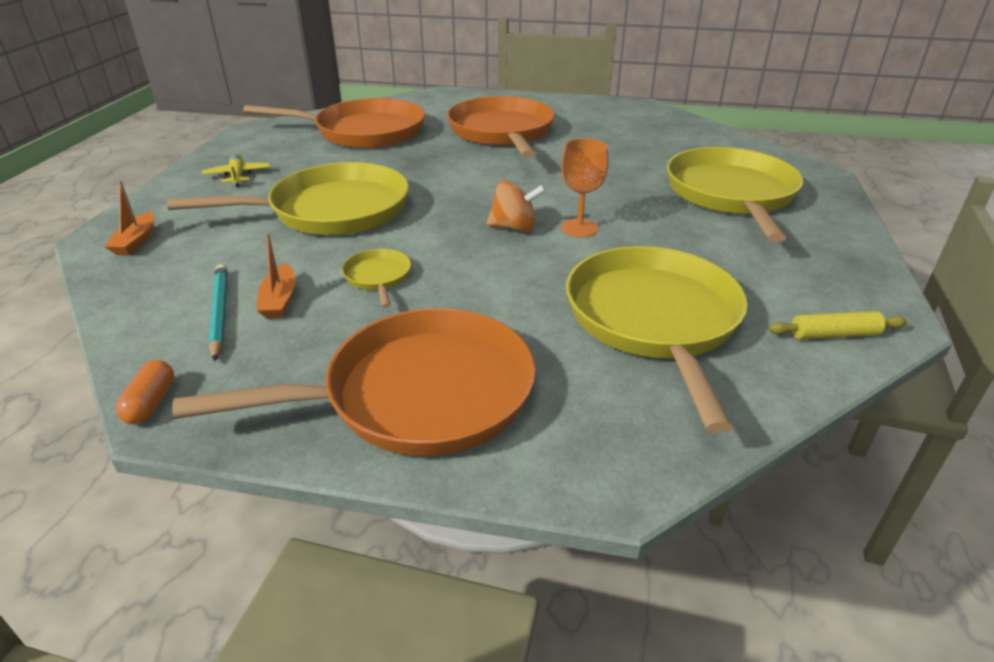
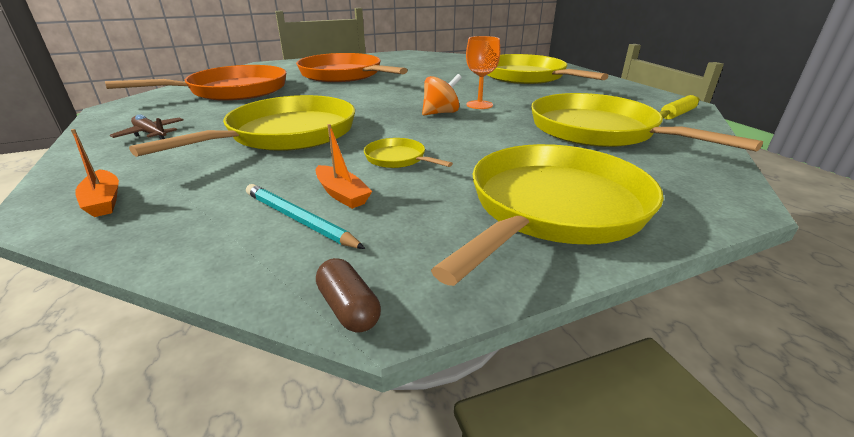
camera: 35 degrees left, 5 degrees down
(151, 403) = (348, 308): orange capsule -> brown capsule
(238, 175) = (151, 134): yellow plane -> brown plane
(419, 394) = (553, 207): orange pan -> yellow pan

